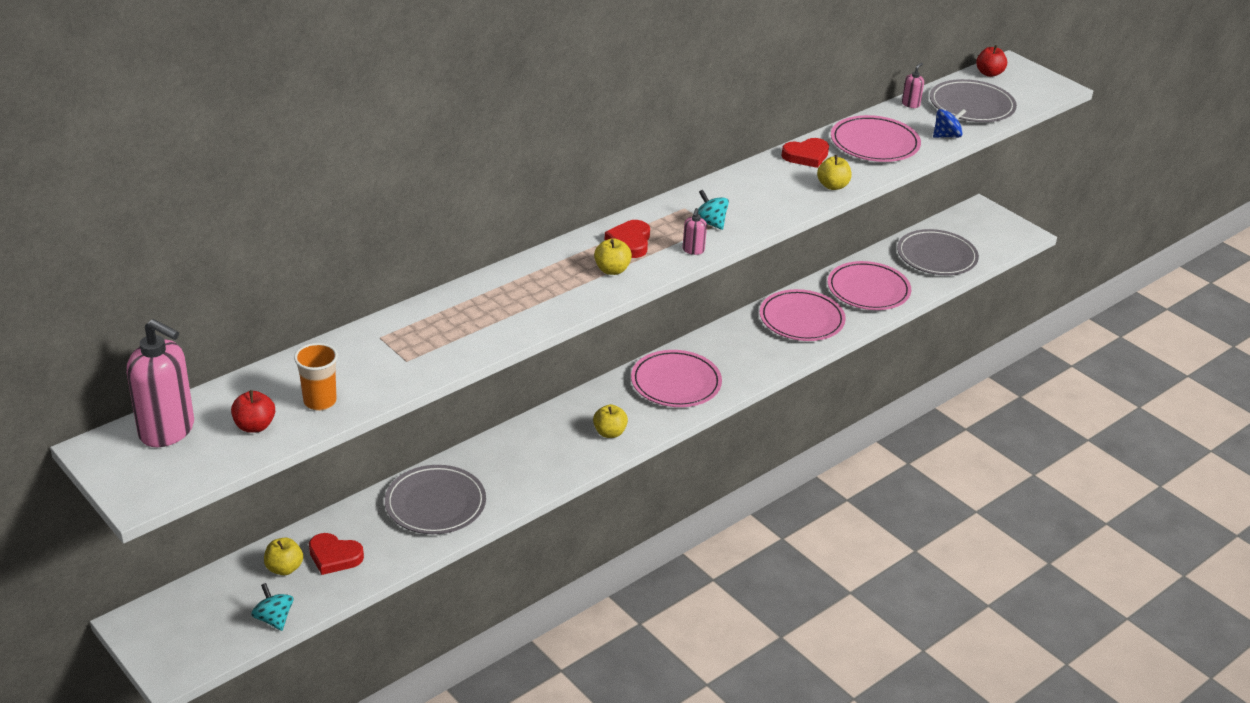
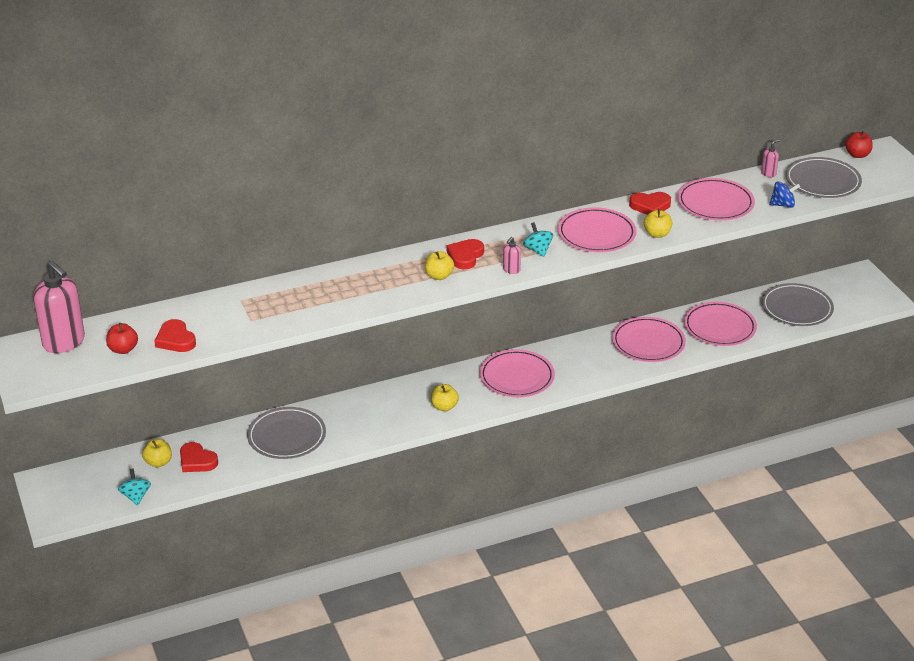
camera: 20 degrees right, 0 degrees up
(320, 401) = (175, 340): orange cup -> red heart
(766, 195) = (596, 234): none -> pink plate

